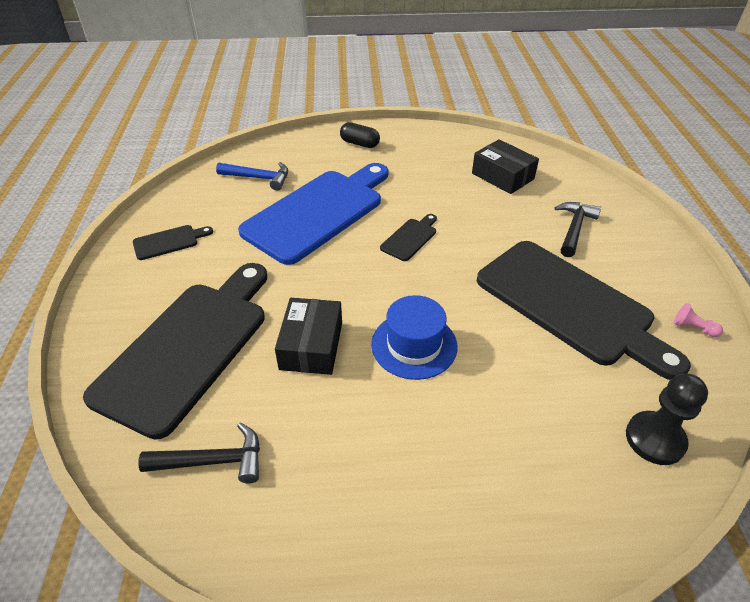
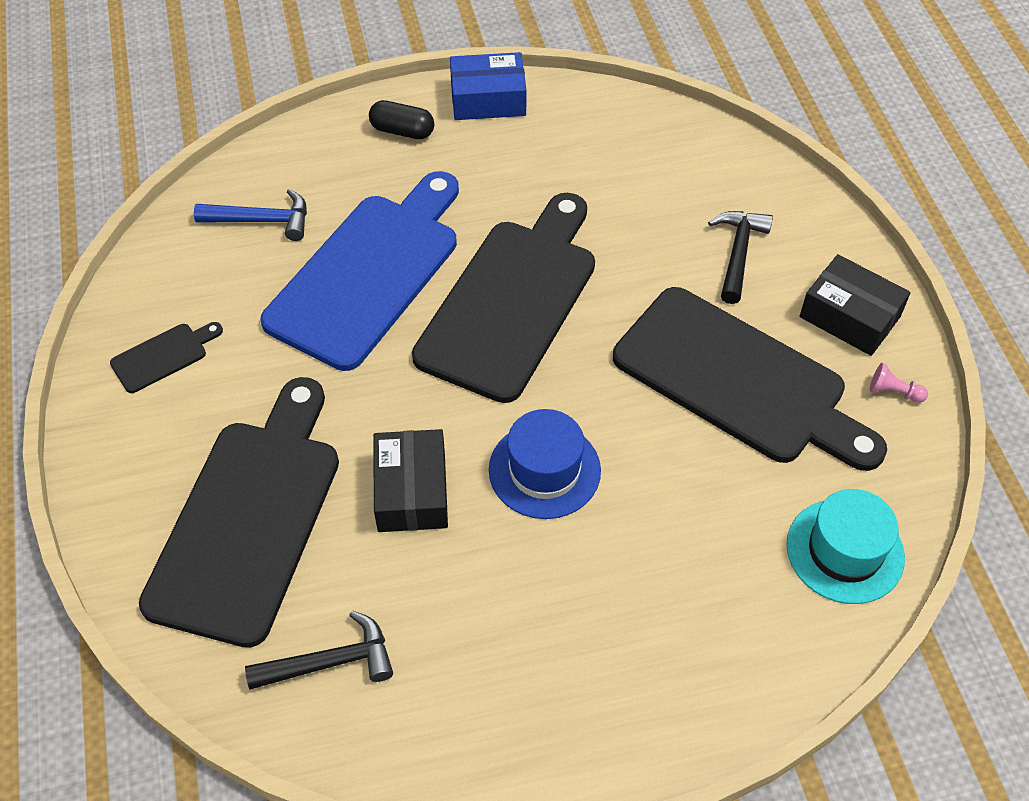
camera: 10 degrees left, 10 degrees up
(410, 238) = (511, 301): black cutting board -> black cutting board, size x2.44
(417, 134) = (488, 99): none -> blue box
(502, 176) = (629, 169): black box -> black box (849, 316)
(655, 439) = (845, 551): black pawn -> turquoise hat

